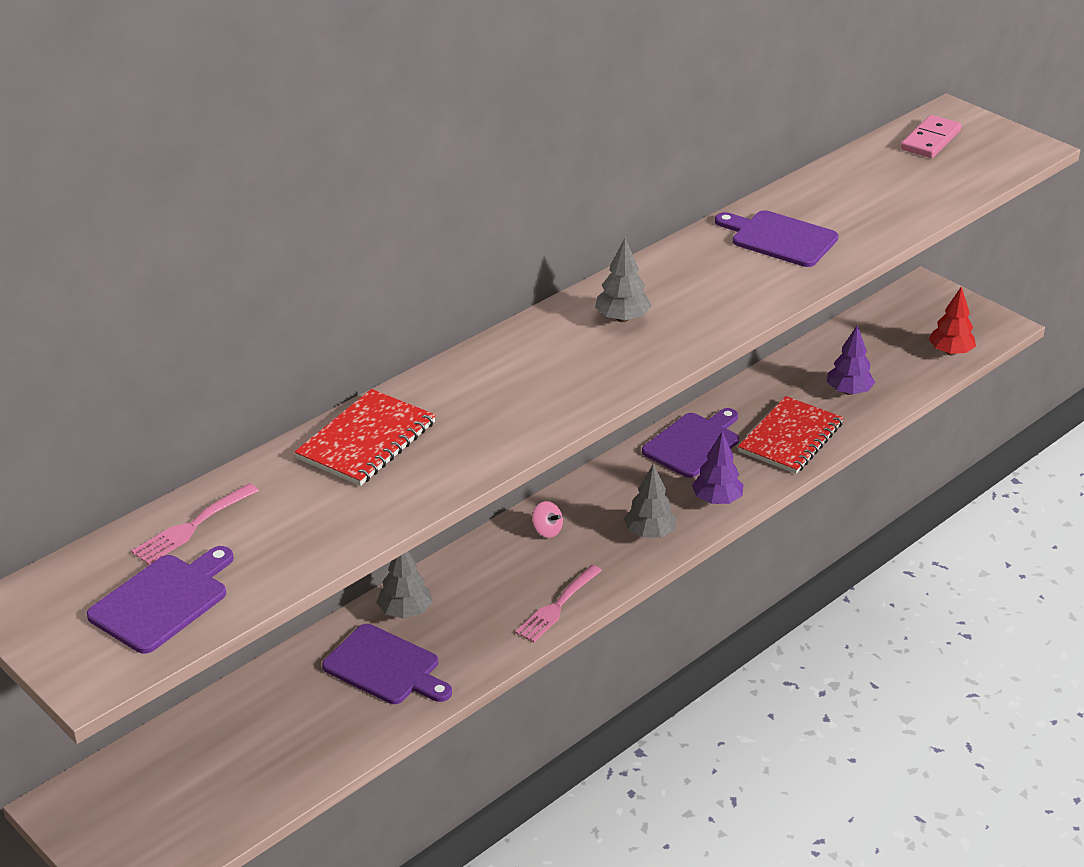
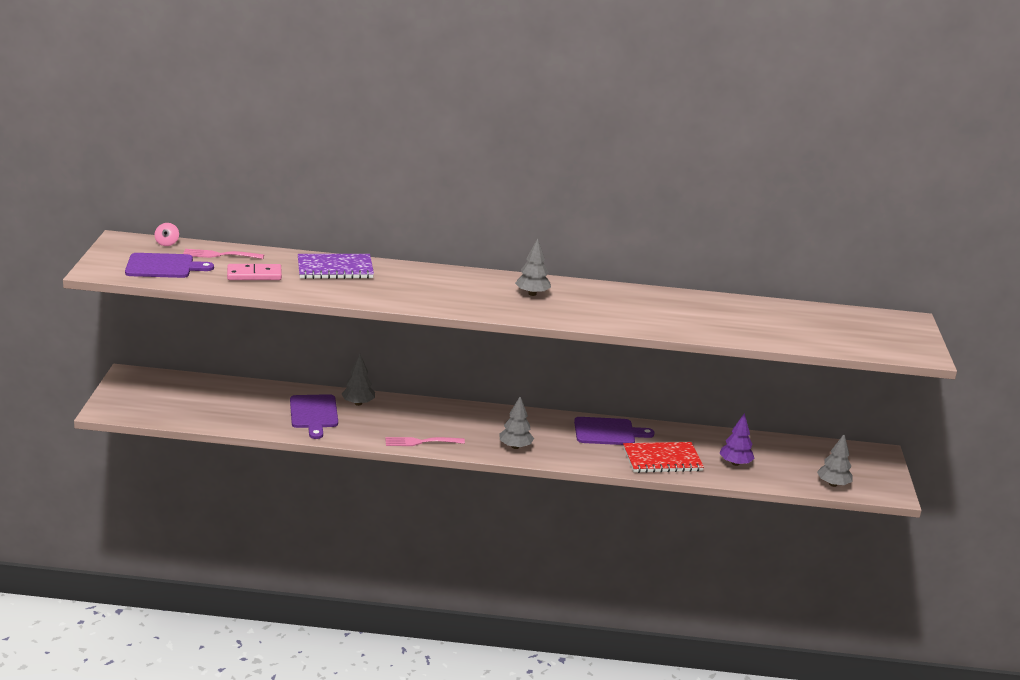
camera: 45 degrees right, 10 degrees down
(366, 441) = (335, 269): red notebook -> purple notebook
(547, 530) = (472, 417): pink spinning top -> pink spinning top (167, 243)
(717, 500) = (573, 456): purple tree -> none
(780, 238) = (681, 311): purple cutting board -> none
(930, 140) = (868, 323): pink domino -> pink domino (254, 275)
(950, 352) = (833, 484): red tree -> grey tree

